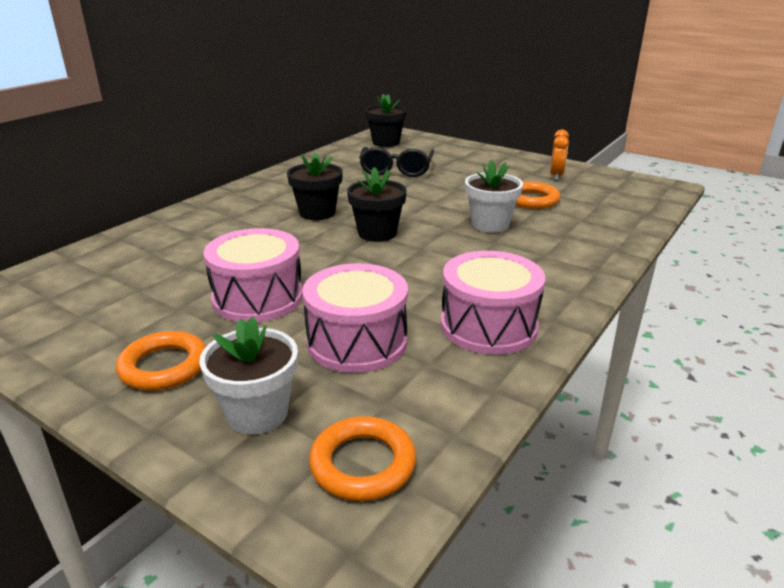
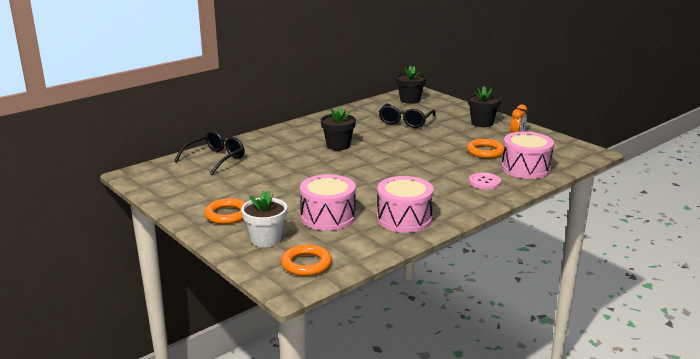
camera: 15 degrees right, 5 degrees down
(120, 256) = (215, 159): none -> black glasses
(258, 298) = (284, 189): pink drum -> pink drum (525, 168)
(377, 233) = (369, 162): black flower pot -> black flower pot (482, 123)
(490, 224) = (445, 164): white flower pot -> none
(565, 245) = (484, 182): none -> pink button

